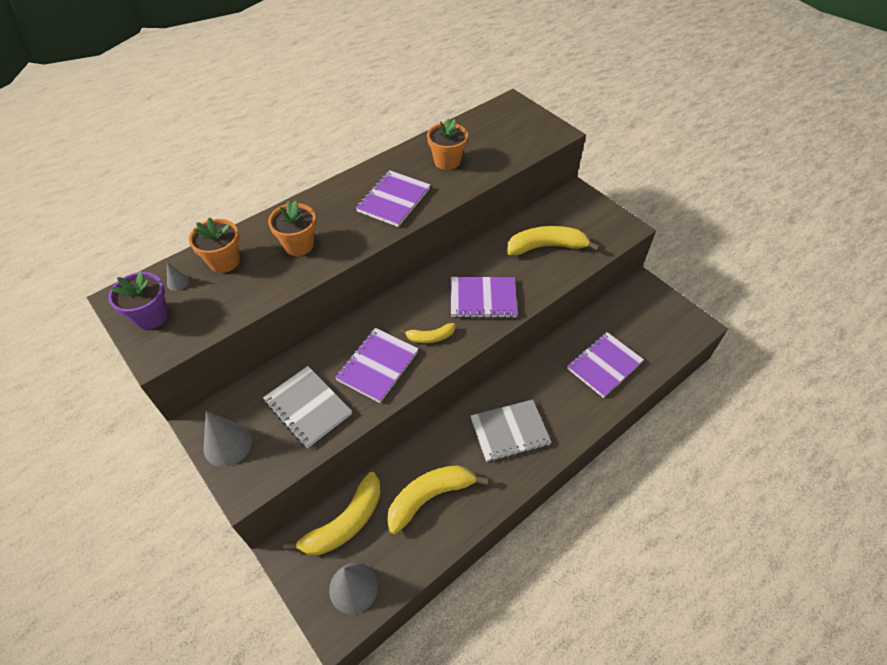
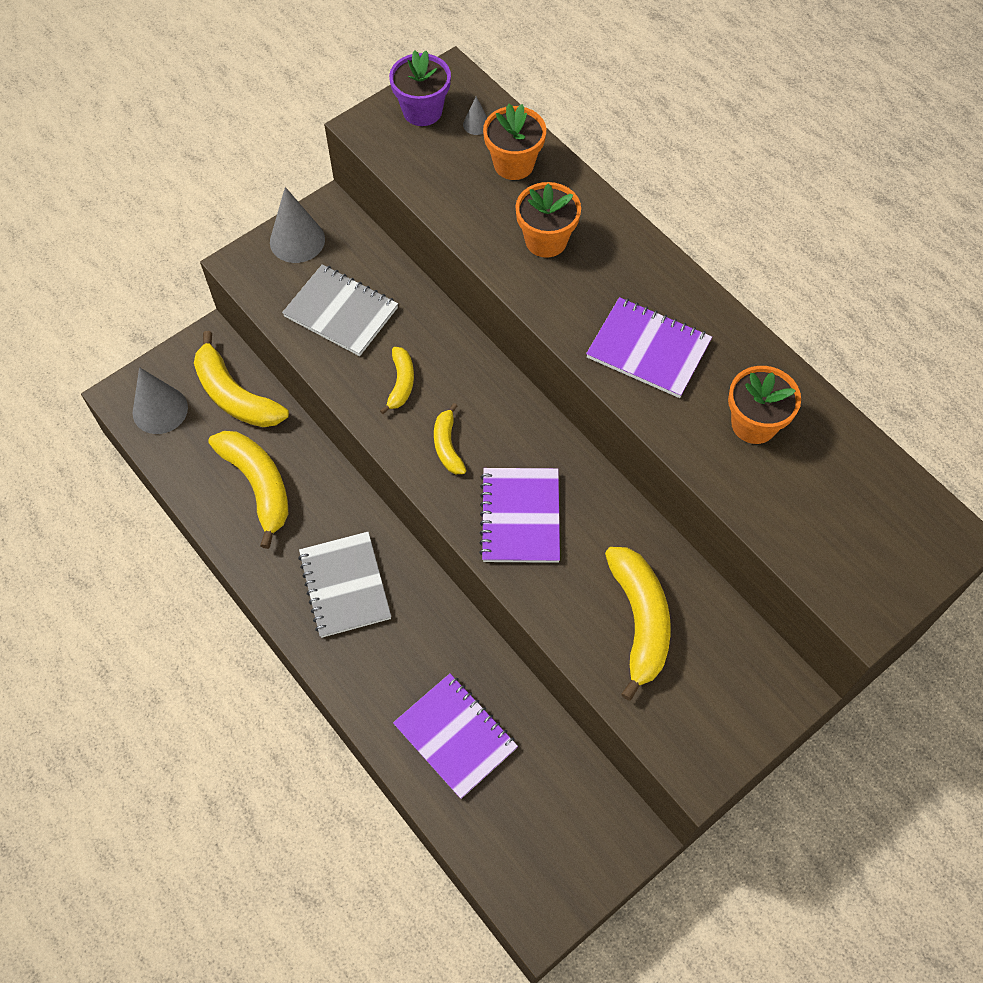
camera: 90 degrees right, 10 degrees up
(308, 407) = (341, 312): grey notebook -> grey notebook turned 75 degrees clockwise
(377, 366) = (401, 383): purple notebook -> yellow banana

